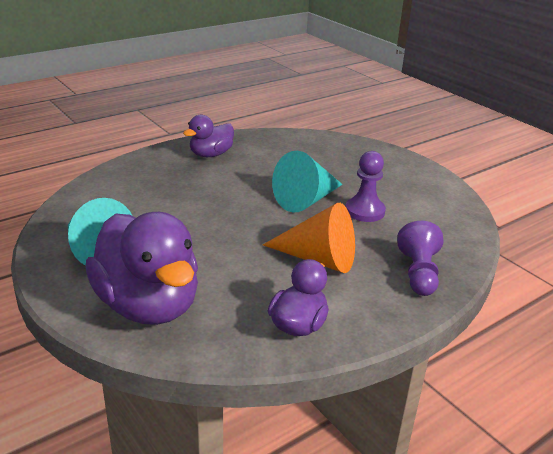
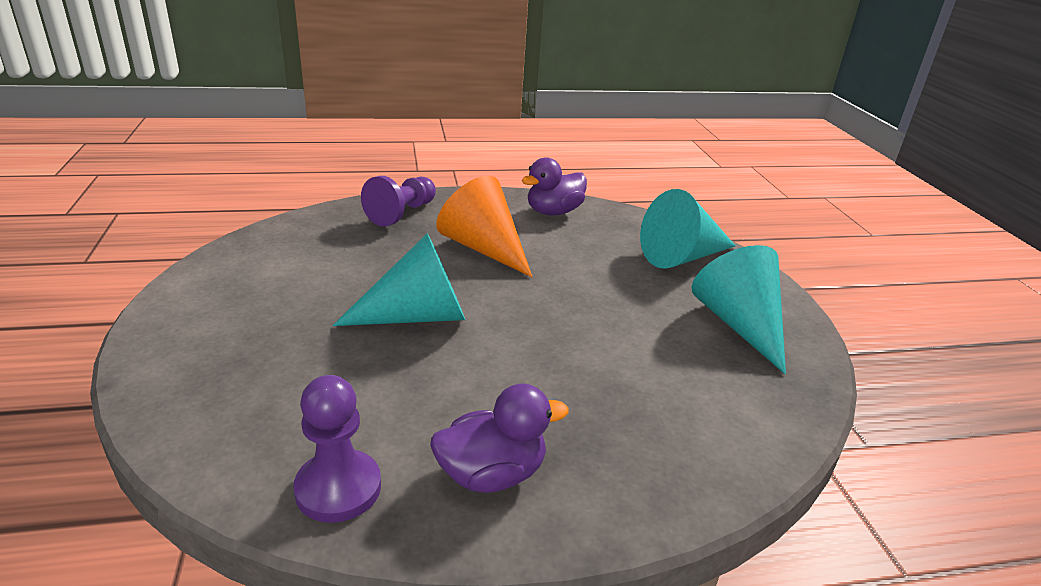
camera: 155 degrees left, 0 degrees up
(148, 305) = (682, 257): purple duck -> turquoise cone
(365, 211) = (361, 279): purple pawn -> purple pawn (338, 488)

